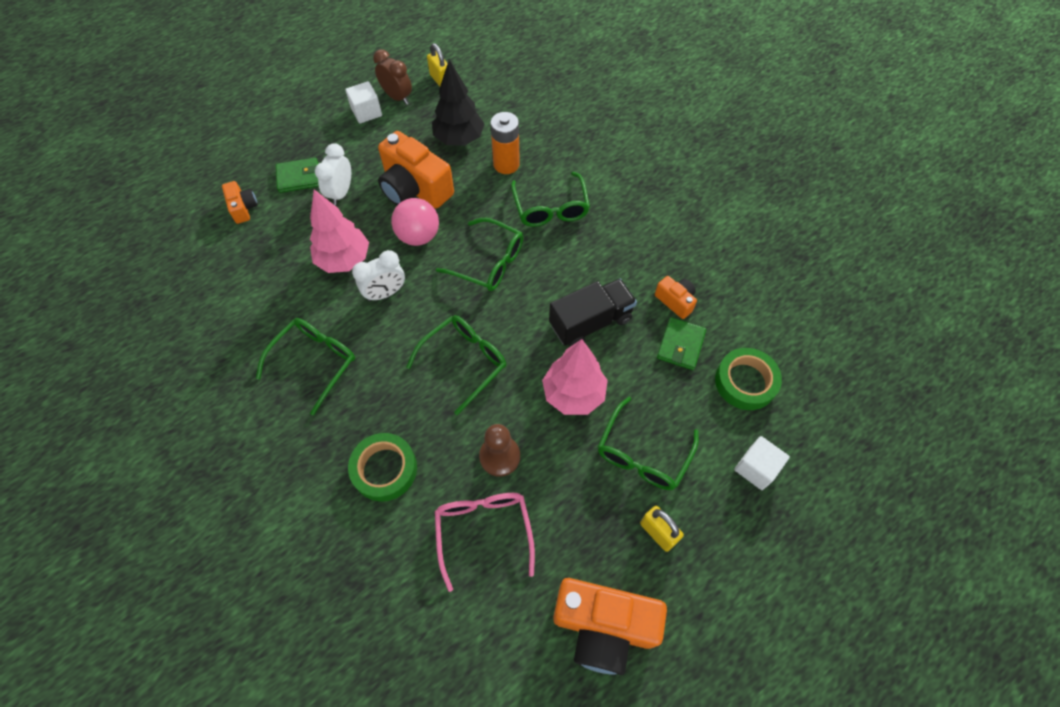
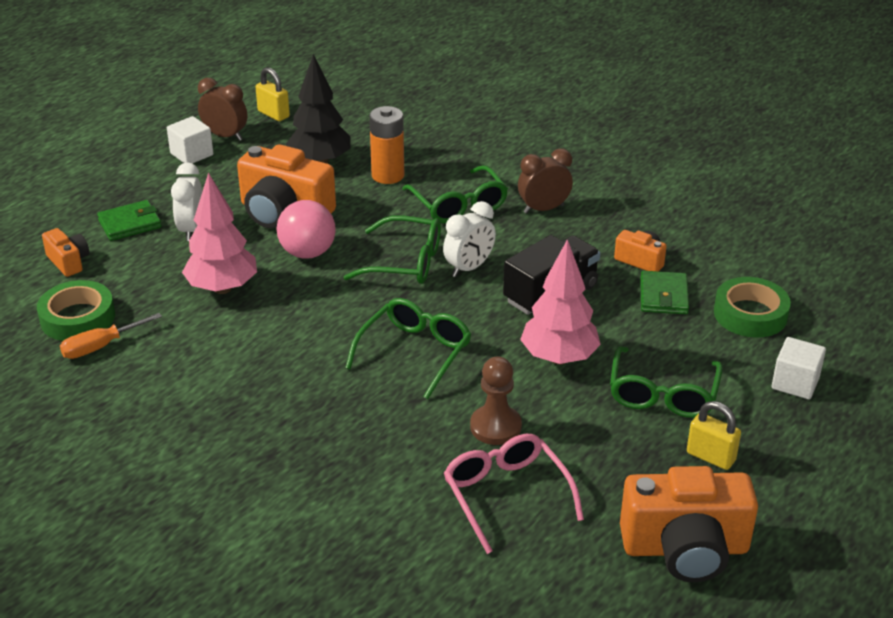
camera: 15 degrees left, 25 degrees down
(239, 301) = (101, 346): none -> orange screwdriver
(315, 362) = (226, 385): green glasses -> none
(384, 469) = (358, 464): green tape -> green tape (77, 318)
(385, 293) = (289, 309): white clock -> white clock (469, 268)
(616, 227) = (543, 209): none -> brown clock

